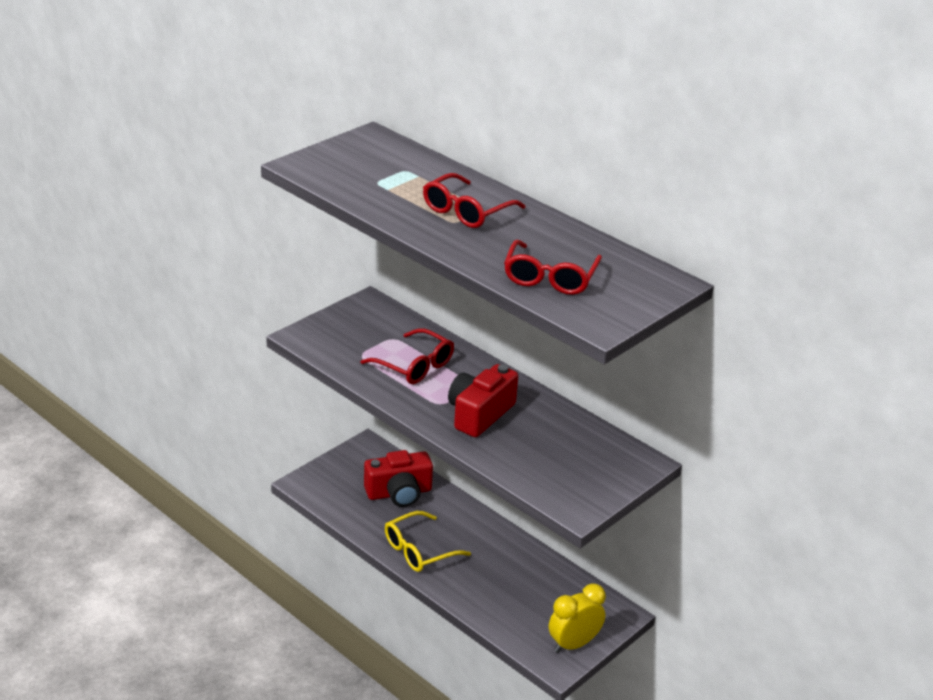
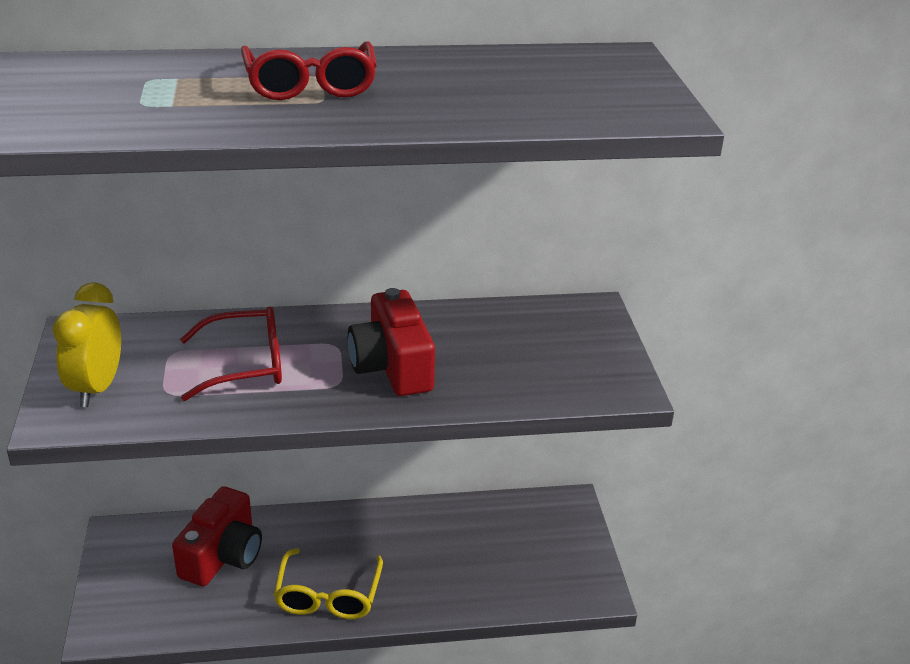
camera: 50 degrees left, 0 degrees up
(550, 278) = (531, 101): red glasses -> none
(573, 644) = (579, 562): yellow clock -> yellow clock (97, 388)

